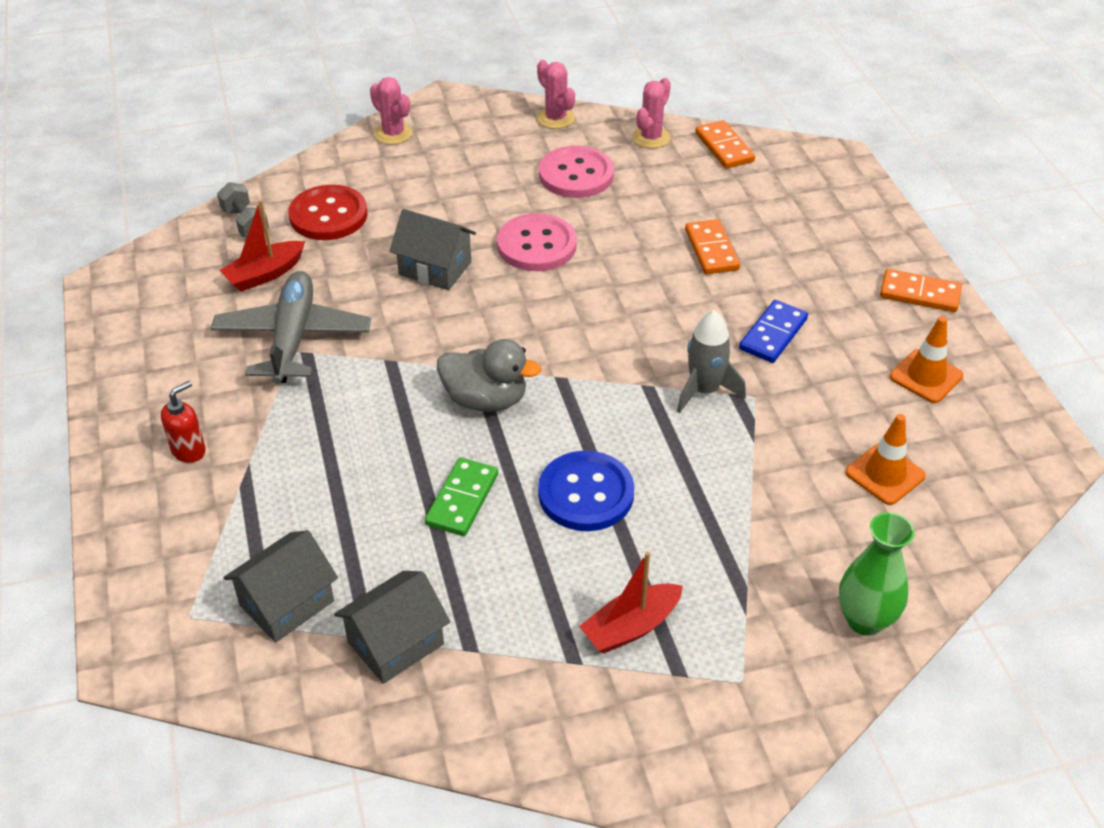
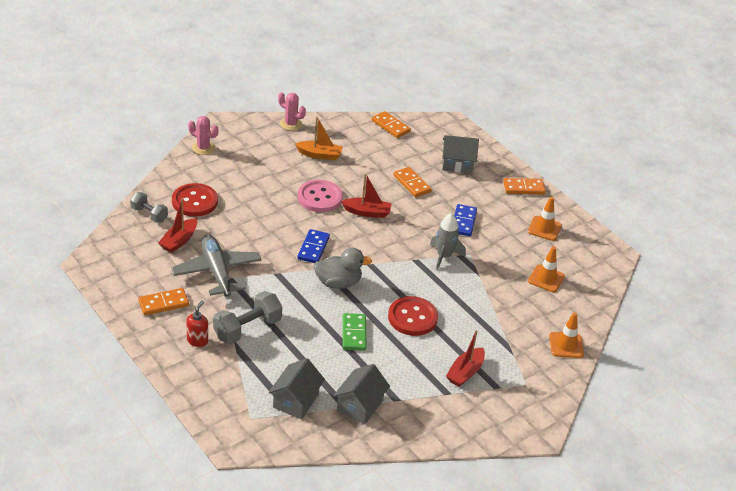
camera: 25 degrees left, 5 degrees down
(175, 373) = (163, 303): none -> orange domino
(283, 448) = (247, 329): none -> grey dumbbell
(435, 268) = (272, 220): grey house -> grey house (457, 164)
(477, 329) = (313, 248): none -> blue domino
(576, 175) = (319, 155): pink button -> orange boat
(586, 493) = (412, 317): blue button -> red button
(605, 285) = (367, 212): none -> red boat
(651, 137) = (349, 127): pink cactus -> none
(865, 620) = (566, 345): green vase -> orange traffic cone

